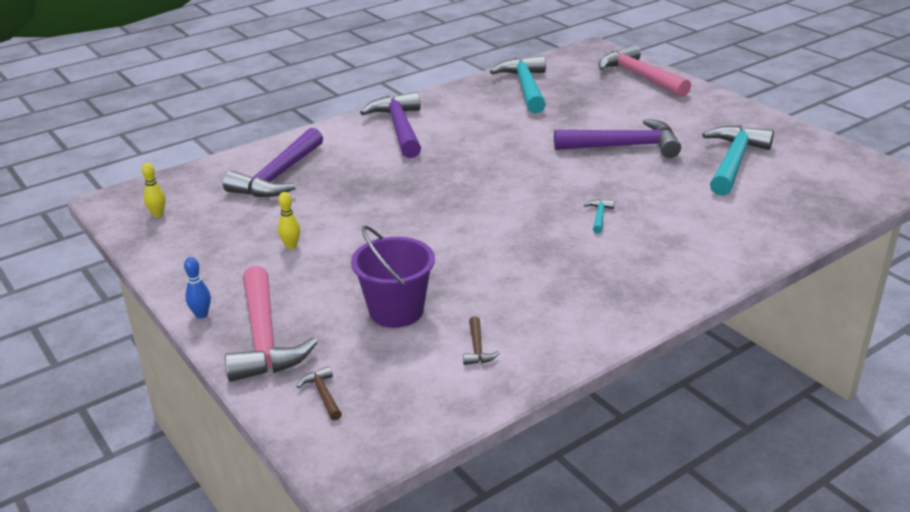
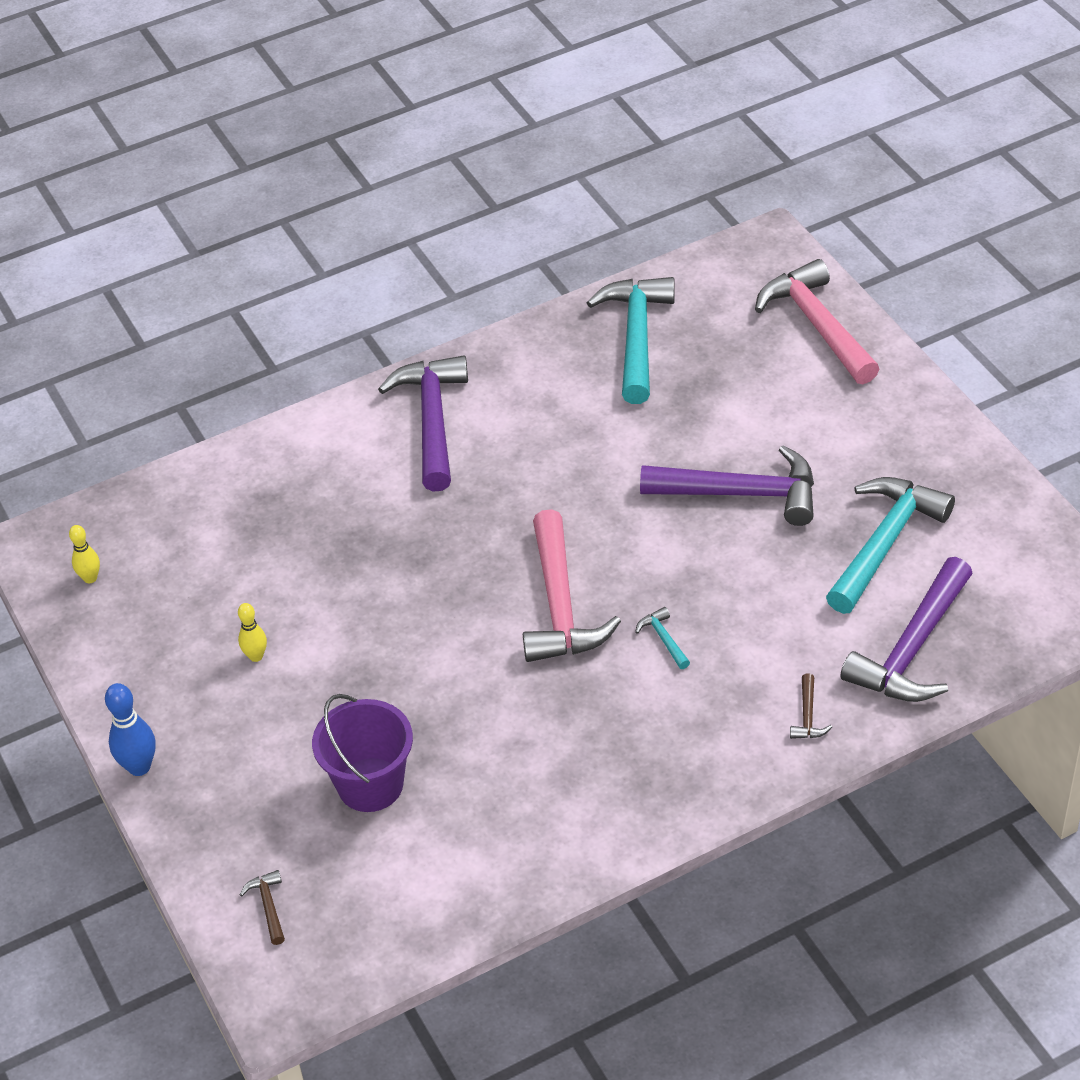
camera: 10 degrees right, 15 degrees up
(201, 315) = (139, 767): blue bowling pin -> blue bowling pin, size x1.56
(264, 338) = (210, 813): pink hammer -> pink hammer (560, 605)
(278, 176) = (252, 514): purple hammer -> purple hammer (912, 649)
(477, 348) = (454, 855): brown hammer -> brown hammer (808, 716)
(599, 216) = (663, 639): turquoise hammer -> turquoise hammer turned 45 degrees counterclockwise

